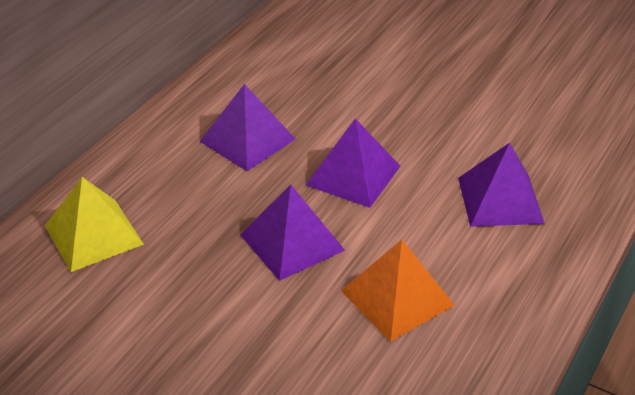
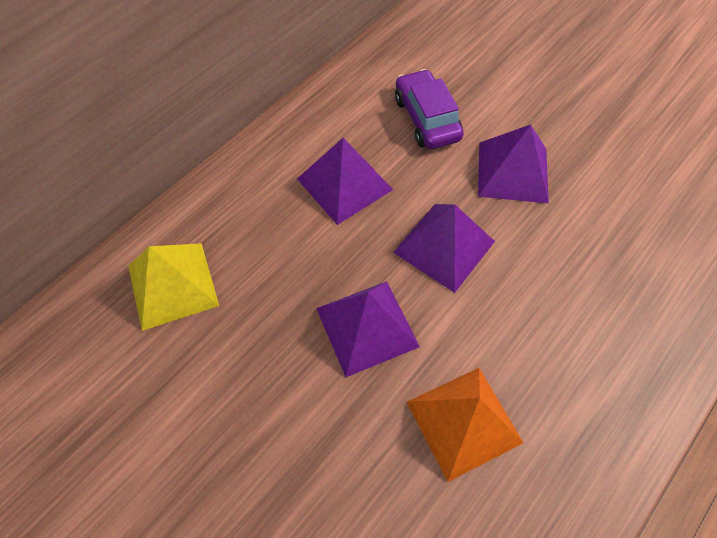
camera: 10 degrees right, 20 degrees up
(317, 83) = (426, 119): none -> purple car
(500, 200) = (593, 303): purple pyramid -> purple pyramid (512, 171)

